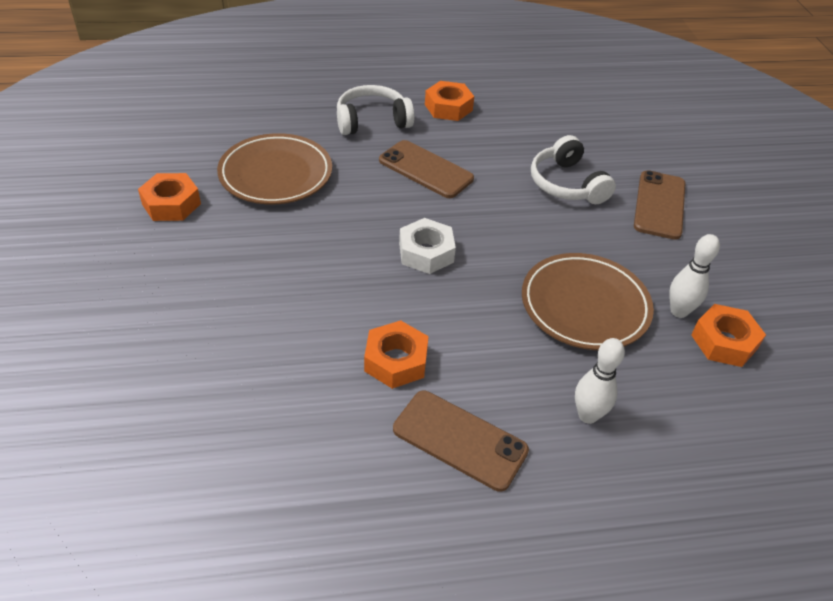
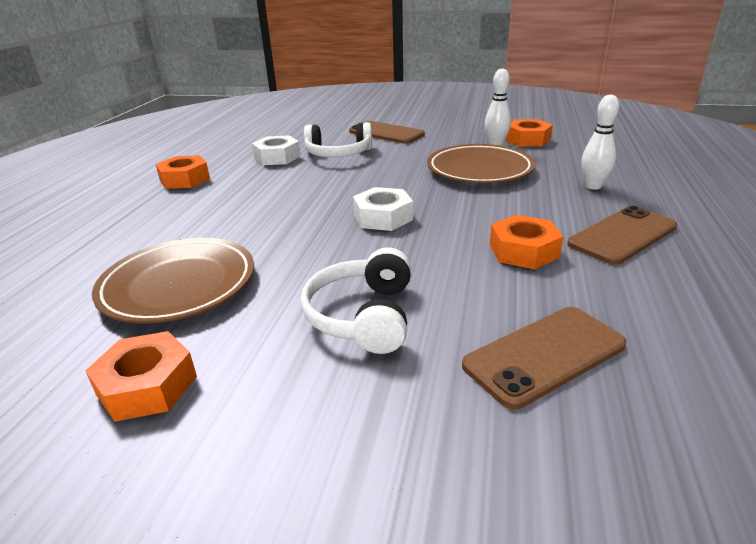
camera: 65 degrees left, 15 degrees down
(372, 121) = (156, 216): white headphones -> white headphones (363, 316)
(425, 170) = (264, 201): brown phone -> brown phone (544, 355)
(532, 144) = (277, 157): none -> white nut

